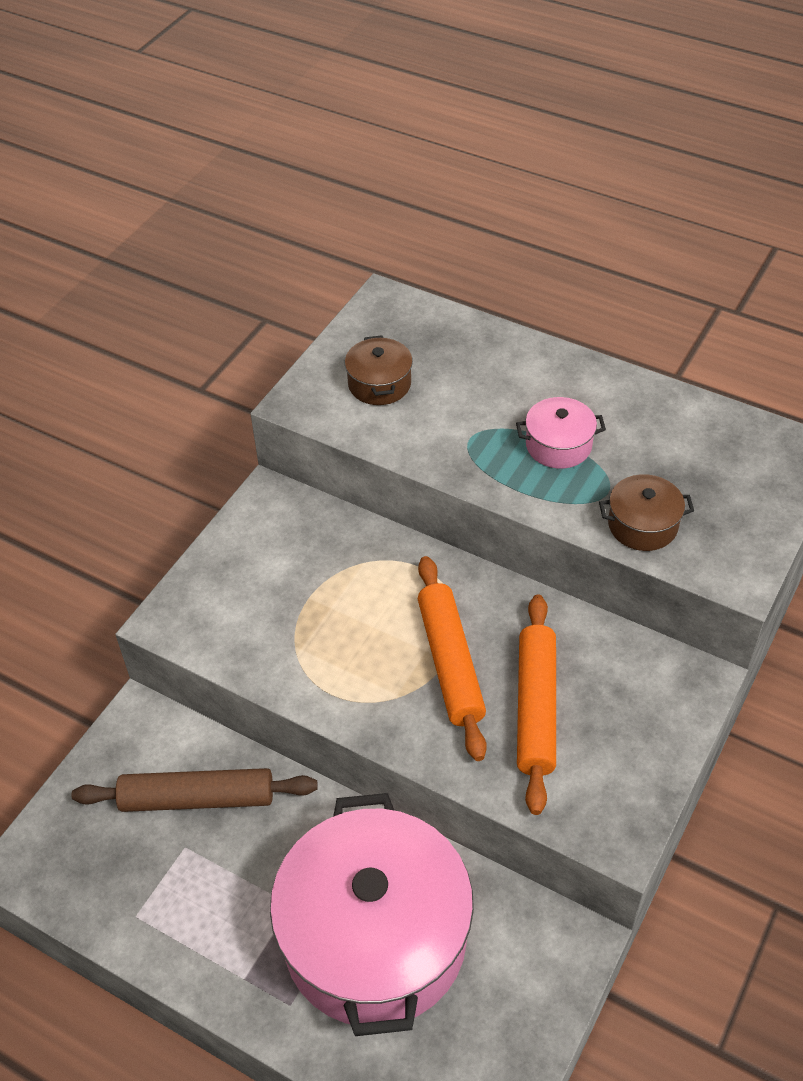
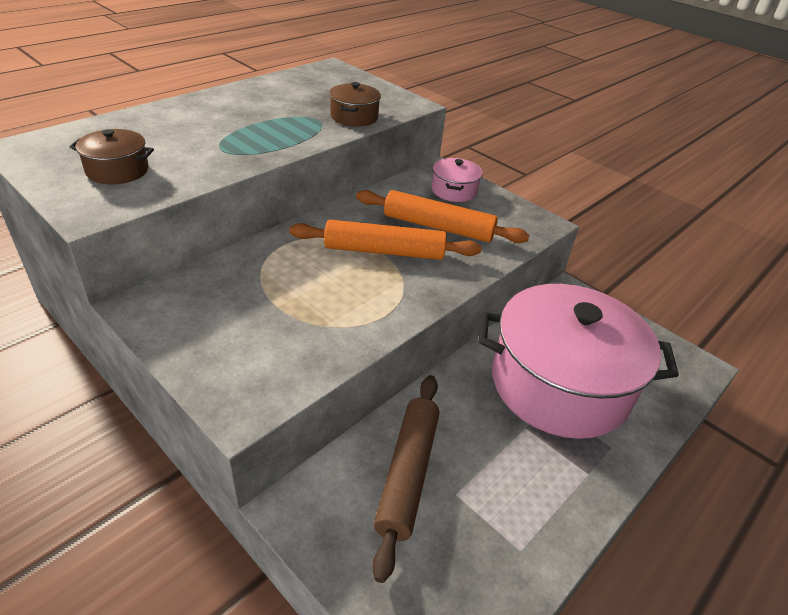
camera: 80 degrees left, 10 degrees down
(558, 445) = (262, 123): pink pot -> pink pot (454, 190)

